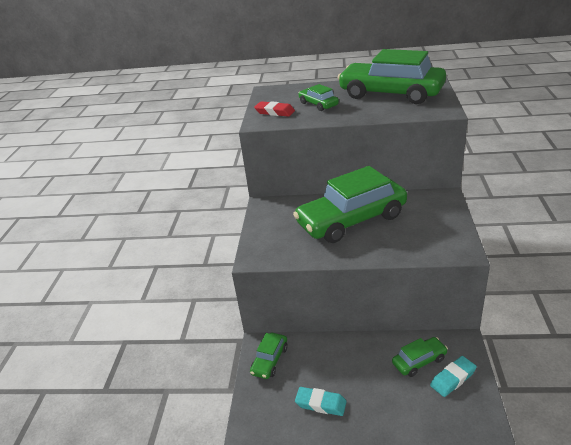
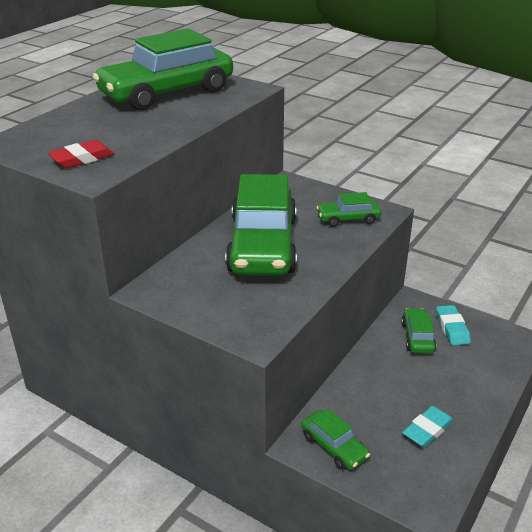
camera: 65 degrees left, 0 degrees up
(318, 104) = (115, 130): green car -> green car (348, 219)

